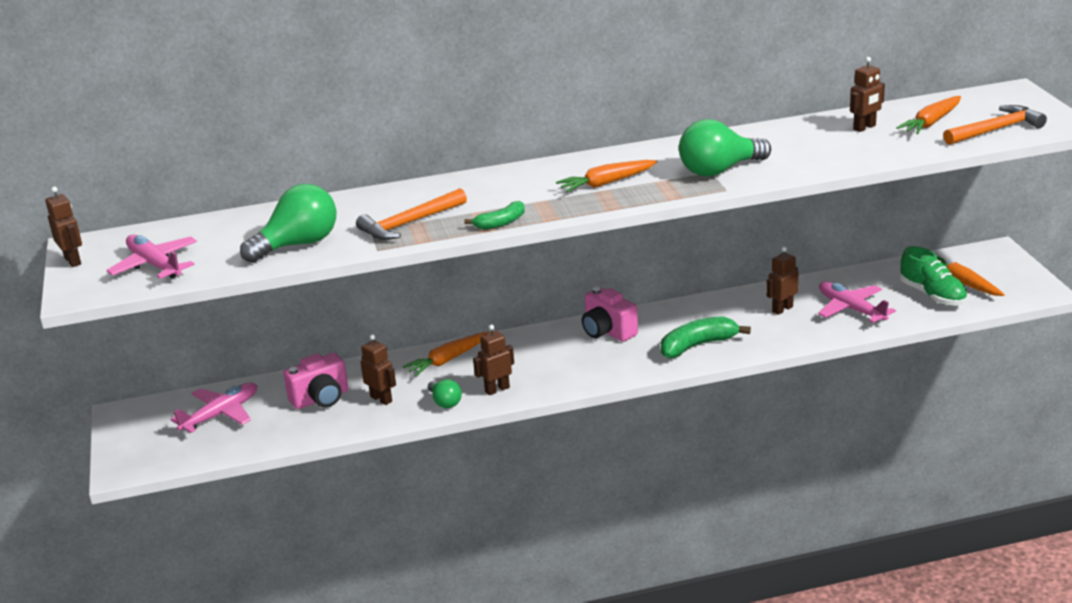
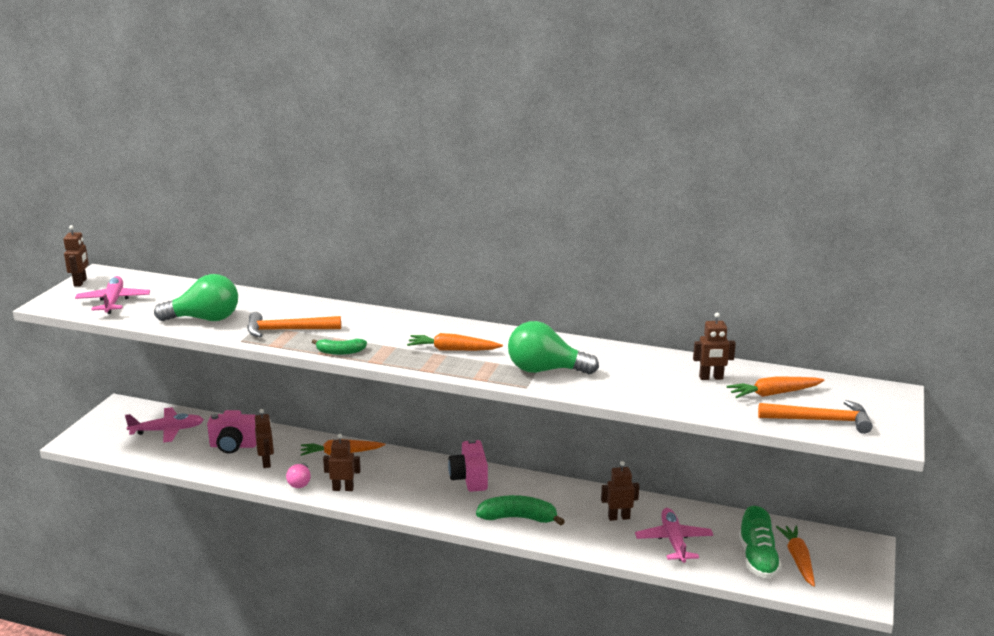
camera: 30 degrees right, 5 degrees down
(445, 402) = (300, 483): green light bulb -> pink light bulb

